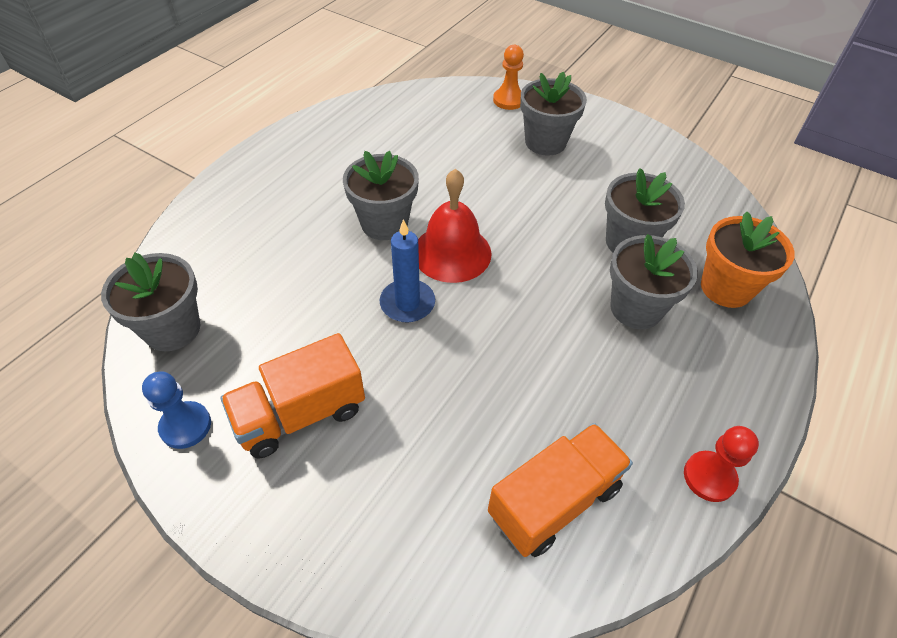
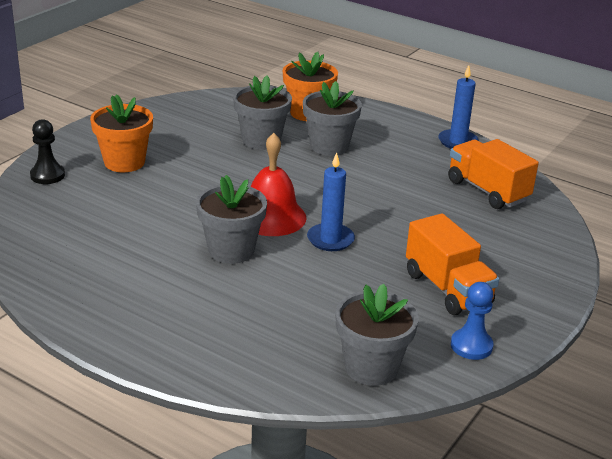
camera: 90 degrees left, 20 degrees down
(508, 100) = (47, 175): orange pawn -> black pawn
(545, 142) = (124, 162): grey flower pot -> orange flower pot
(709, 477) = (457, 142): red pawn -> blue candle

